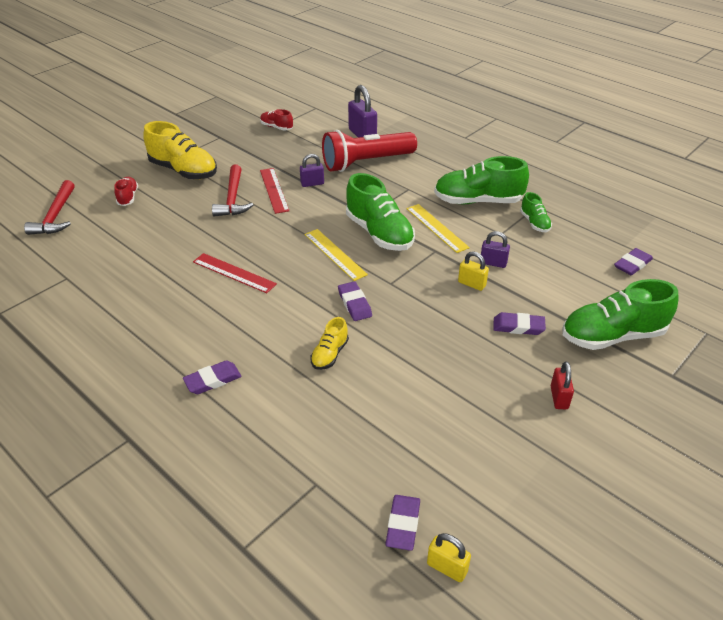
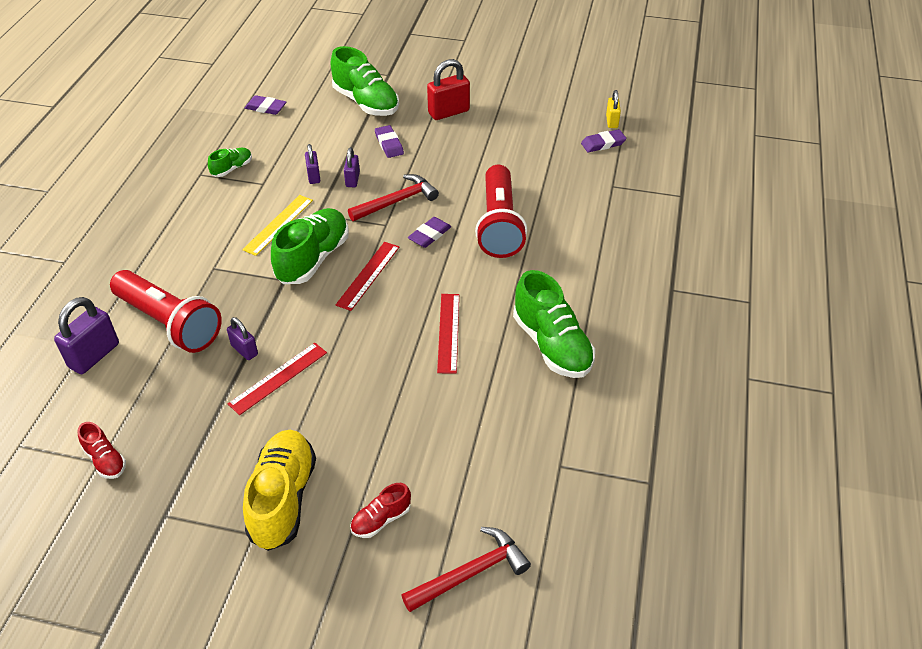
camera: 120 degrees left, 5 degrees up
(213, 380) = (581, 275): purple eraser -> none
(233, 198) = (319, 406): red hammer -> red hammer (397, 201)
(276, 127) = (105, 460): red shoe -> red shoe turned 45 degrees counterclockwise
(330, 354) = (499, 225): yellow shoe -> red flashlight
(335, 254) = (368, 275): yellow ruler -> red ruler
(471, 284) = (352, 180): yellow padlock -> purple padlock
(478, 201) = (212, 212): green shoe -> green shoe (552, 345)
(559, 398) = (448, 112): red padlock -> red padlock, size x1.70

